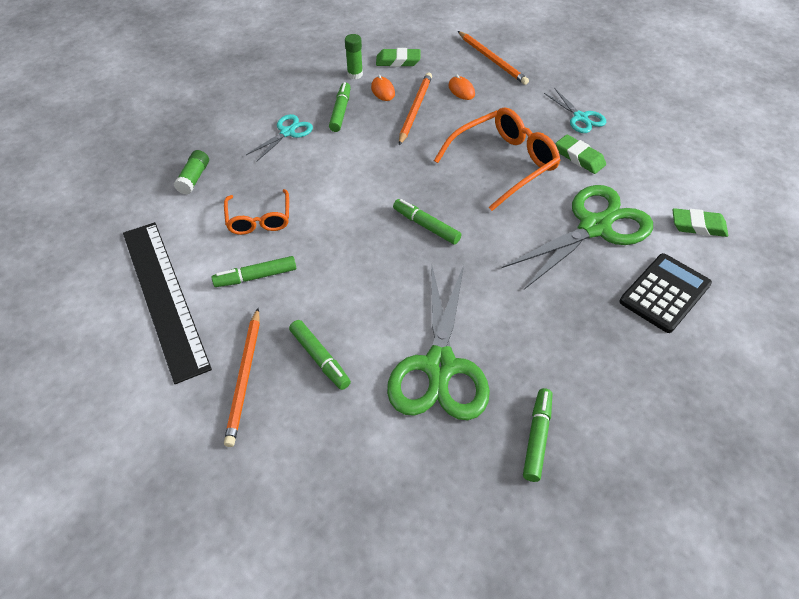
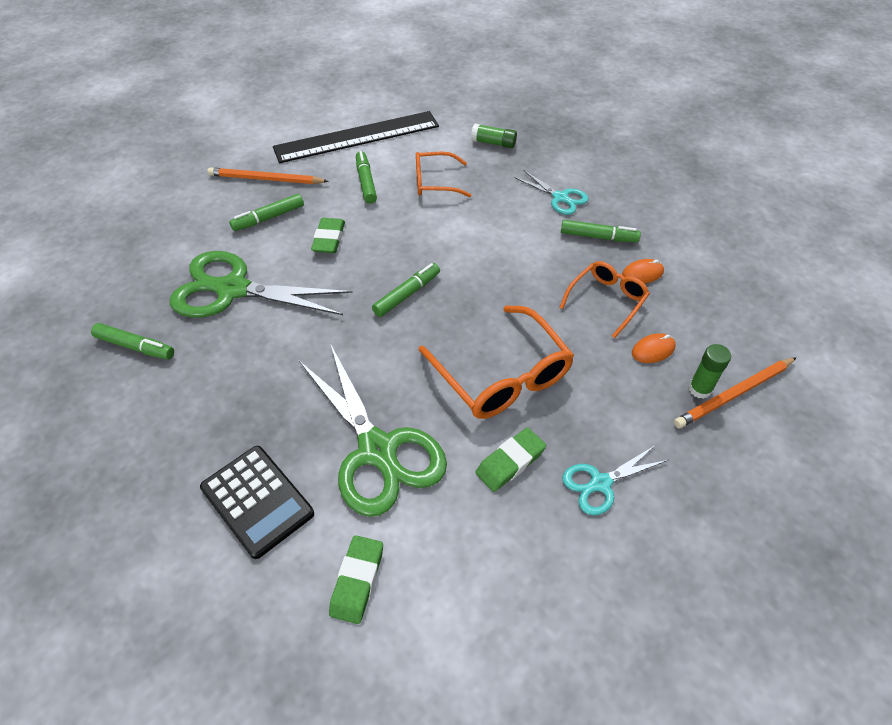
camera: 95 degrees right, 0 degrees up
(355, 74) = (673, 250): green glue stick -> green glue stick (700, 389)
(398, 61) = (709, 291): green eraser -> green eraser (329, 239)
(415, 109) = (607, 300): orange pencil -> orange glasses

